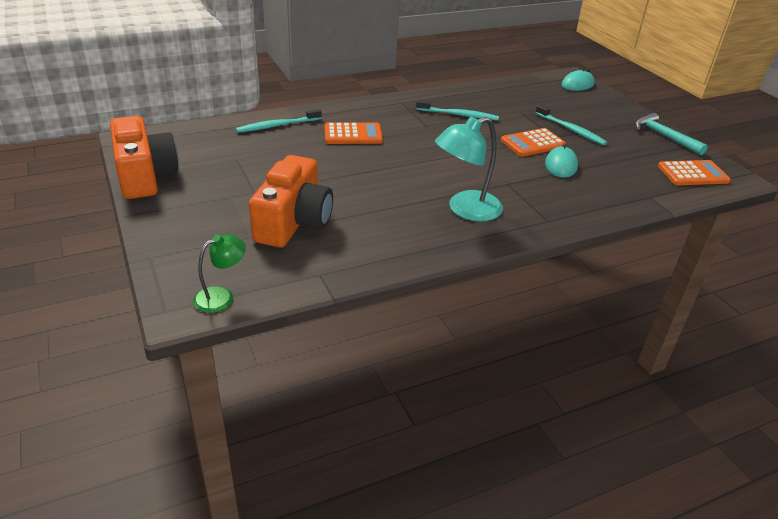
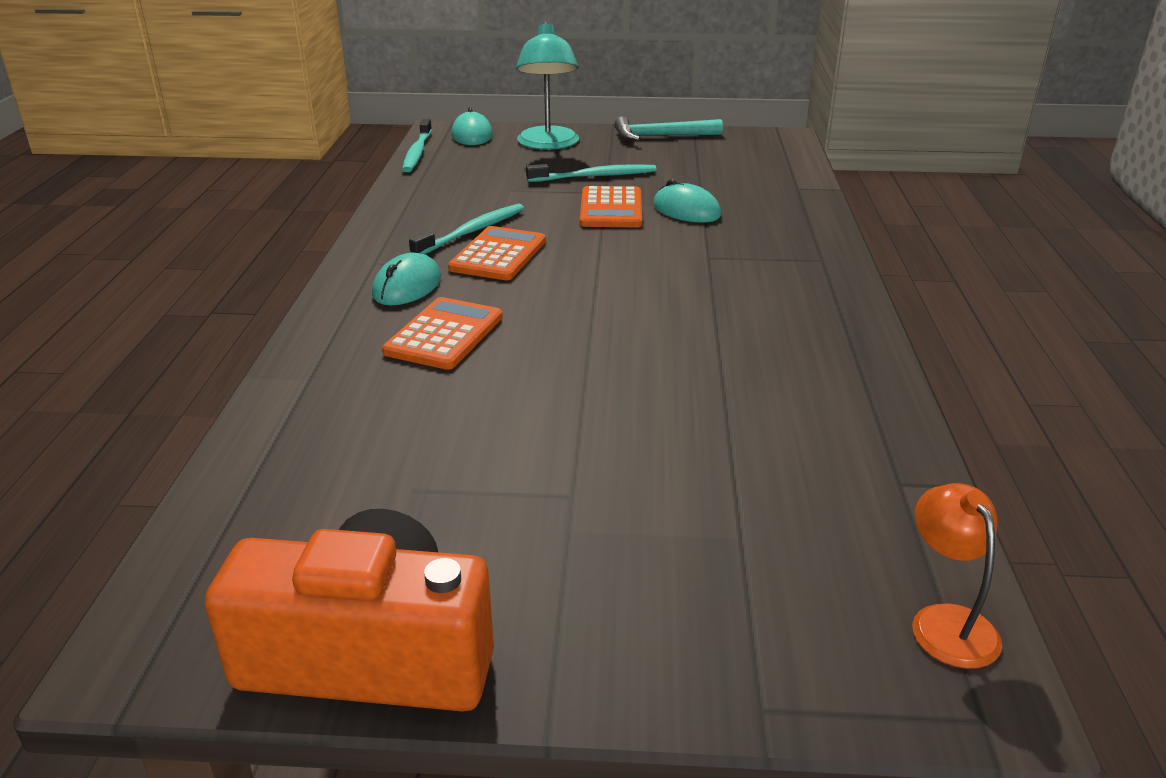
camera: 60 degrees left, 5 degrees down
(221, 296) = (946, 622): green lamp -> orange lamp
(277, 126) = (320, 406): turquoise toothbrush -> turquoise toothbrush (417, 152)
(294, 222) = (716, 472): orange camera -> none
(387, 115) = (407, 286): none -> turquoise mouse
(465, 210) = (764, 306): turquoise lamp -> turquoise lamp (548, 144)
(693, 174) = (760, 152): orange calculator -> orange calculator (498, 255)

